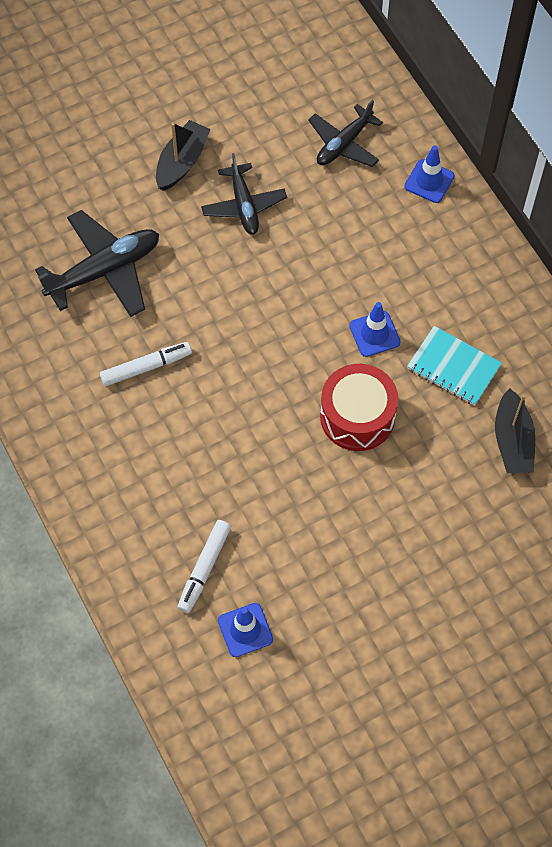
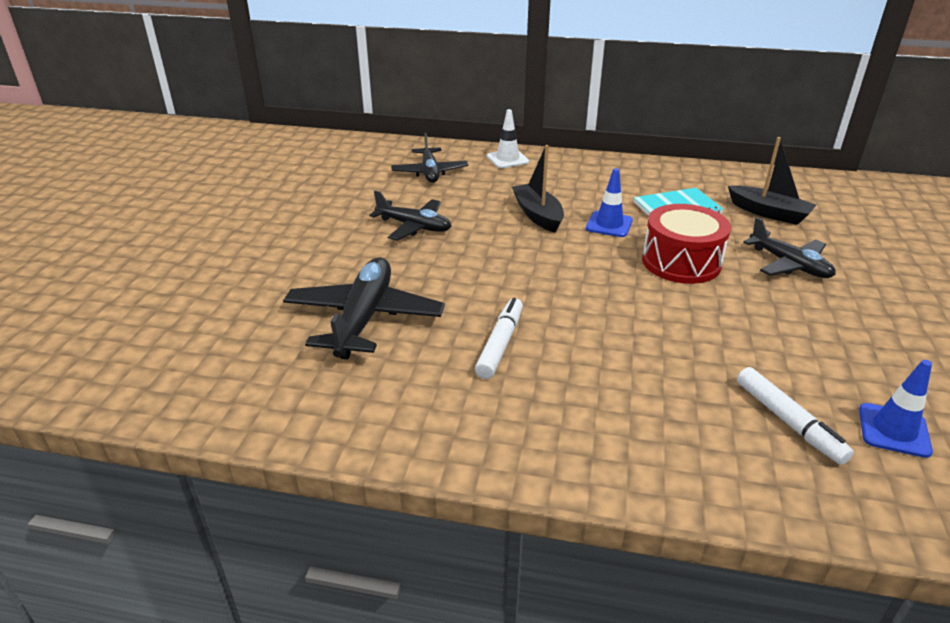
camera: 50 degrees left, 30 degrees down
(182, 162) = (330, 234): black boat -> black boat (538, 215)
(423, 493) = (789, 264): none -> black plane
(429, 181) = (507, 159): blue traffic cone -> white traffic cone

